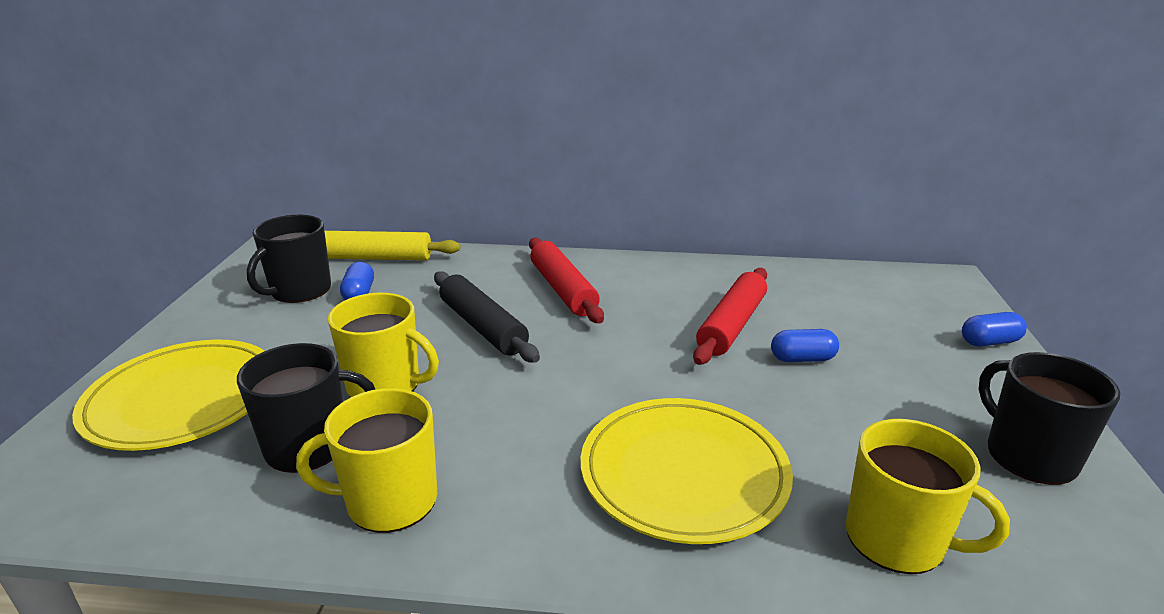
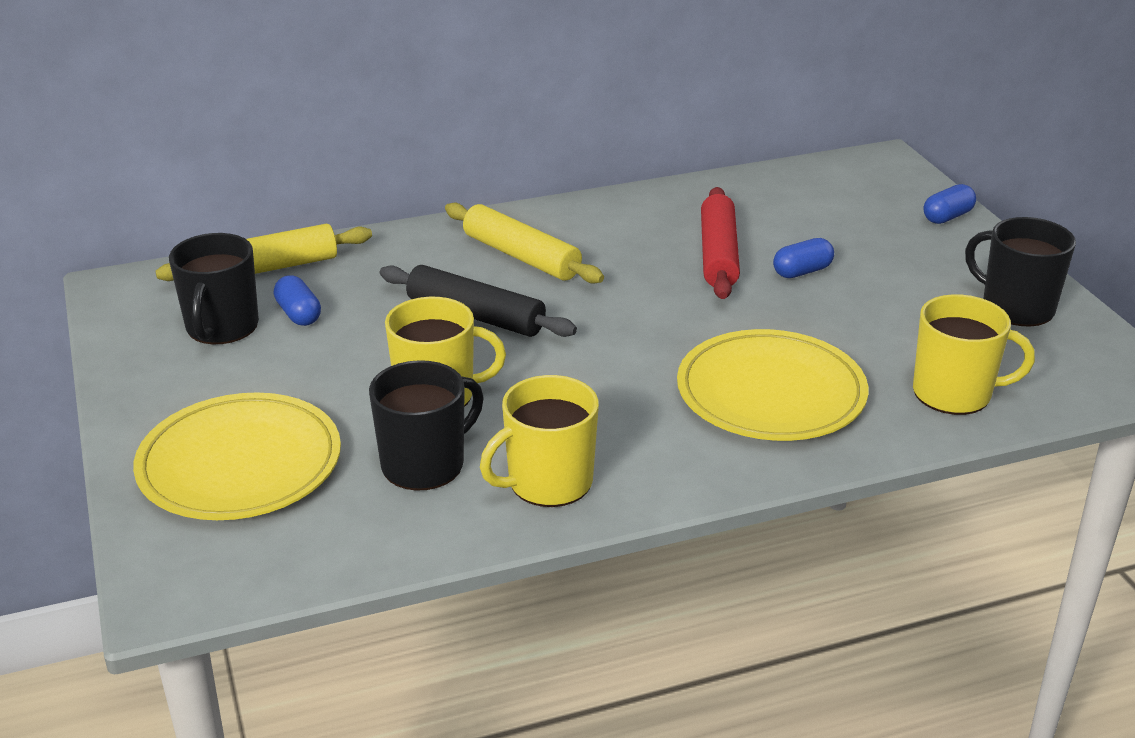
camera: 25 degrees left, 5 degrees up
(563, 289) = (521, 256): red rolling pin -> yellow rolling pin

